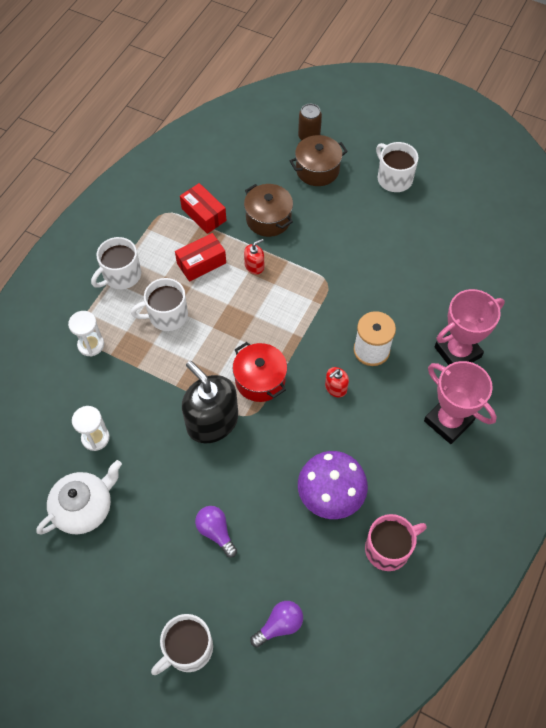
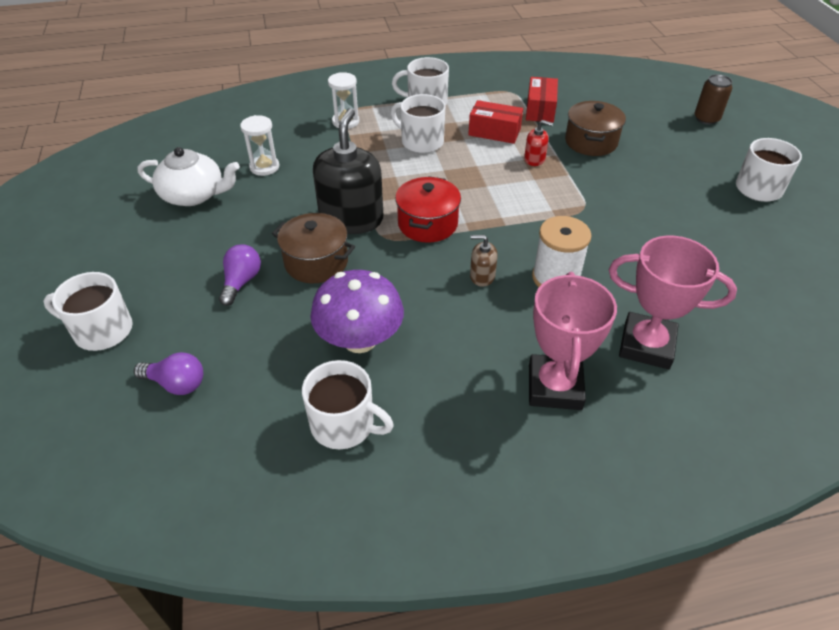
camera: 50 degrees right, 15 degrees down
(317, 170) = (684, 141): brown pot -> brown pot (316, 262)
(335, 388) = (482, 276): red soap dispenser -> brown soap dispenser
(388, 548) = (344, 424): pink mug -> white mug

